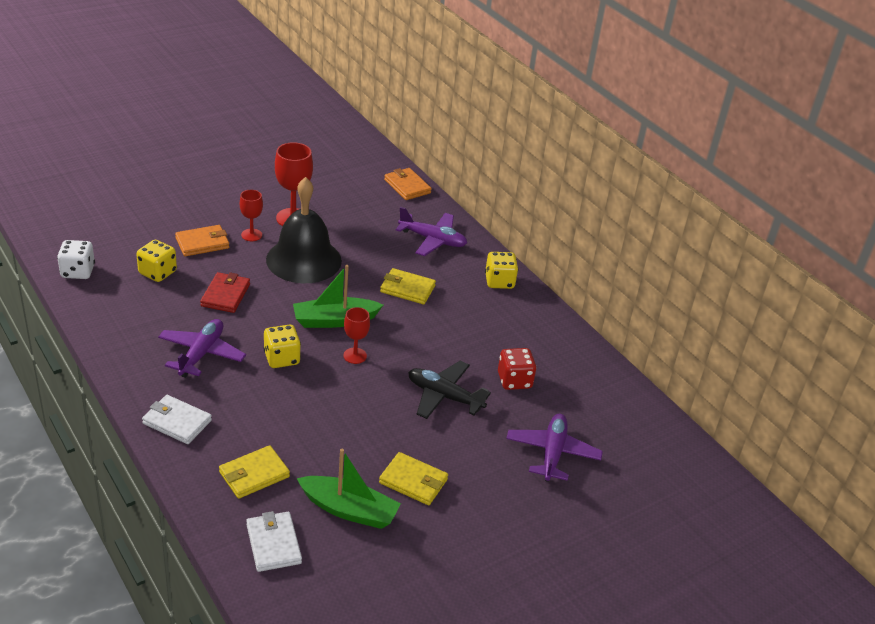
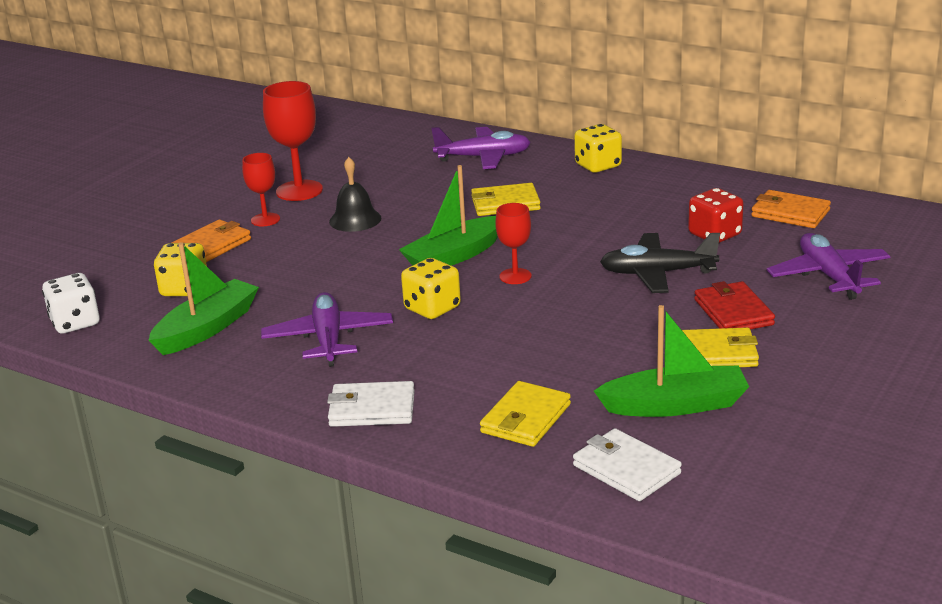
camera: 20 degrees left, 10 degrees down
(143, 311) = (207, 328): none -> green boat
(225, 295) = (296, 279): red wallet -> red wallet (733, 312)
(304, 260) = (355, 219): black bell -> black bell, size x0.51
(407, 186) = (401, 126): orange wallet -> orange wallet (790, 213)

